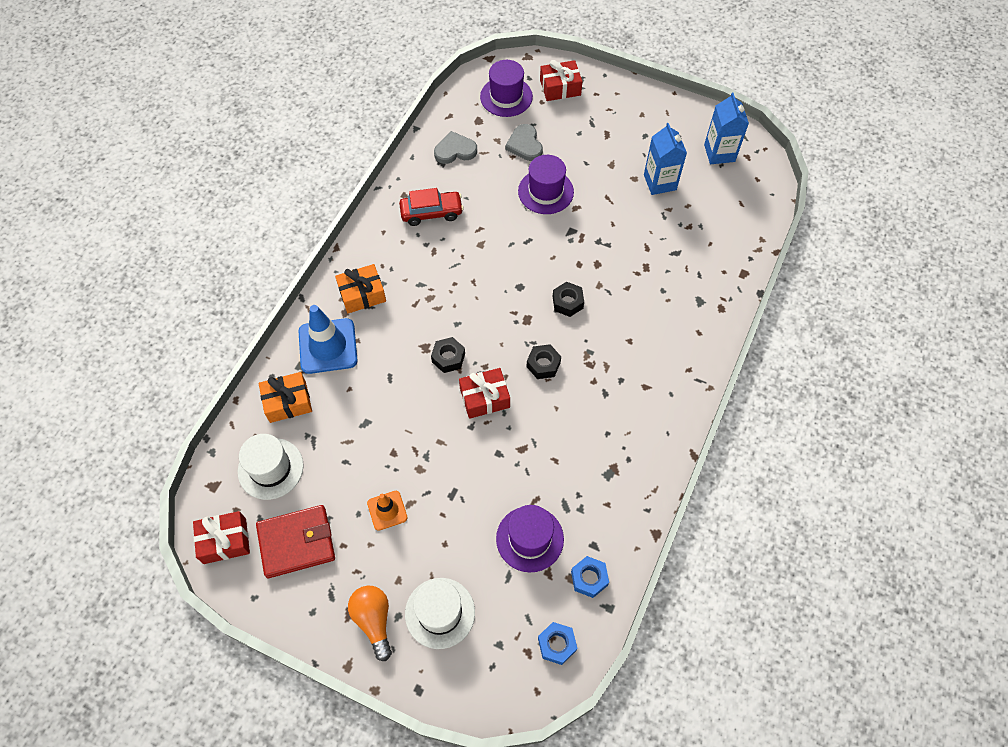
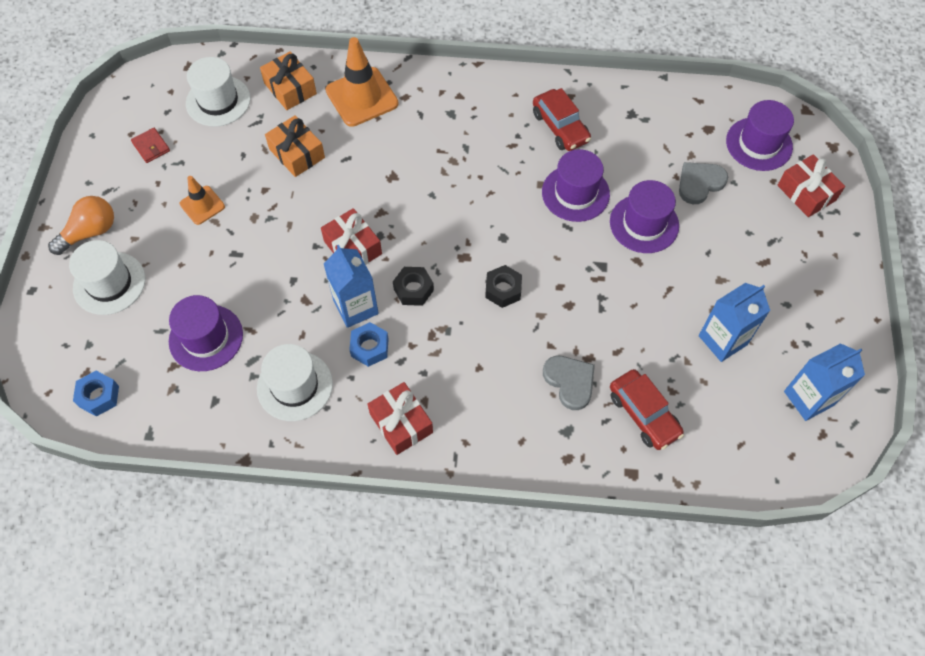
camera: 70 degrees right, 0 degrees up
(225, 541) = (139, 95): red gift -> red gift (401, 423)
(296, 542) = (151, 147): red wallet -> red wallet, size x0.48
(328, 346) = (362, 97): blue traffic cone -> orange traffic cone
(362, 294) = (432, 103): orange gift -> orange gift (297, 153)
(448, 358) = (387, 200): black nut -> none
(455, 150) = (654, 121): grey heart -> grey heart (570, 382)
(499, 224) = (575, 193): none -> purple hat
(544, 412) = (356, 307): none -> blue carton
(589, 578) = (176, 406): blue nut -> blue nut (370, 347)
(601, 478) = (295, 386): none -> white hat
(701, 250) = (643, 414): none -> red car

